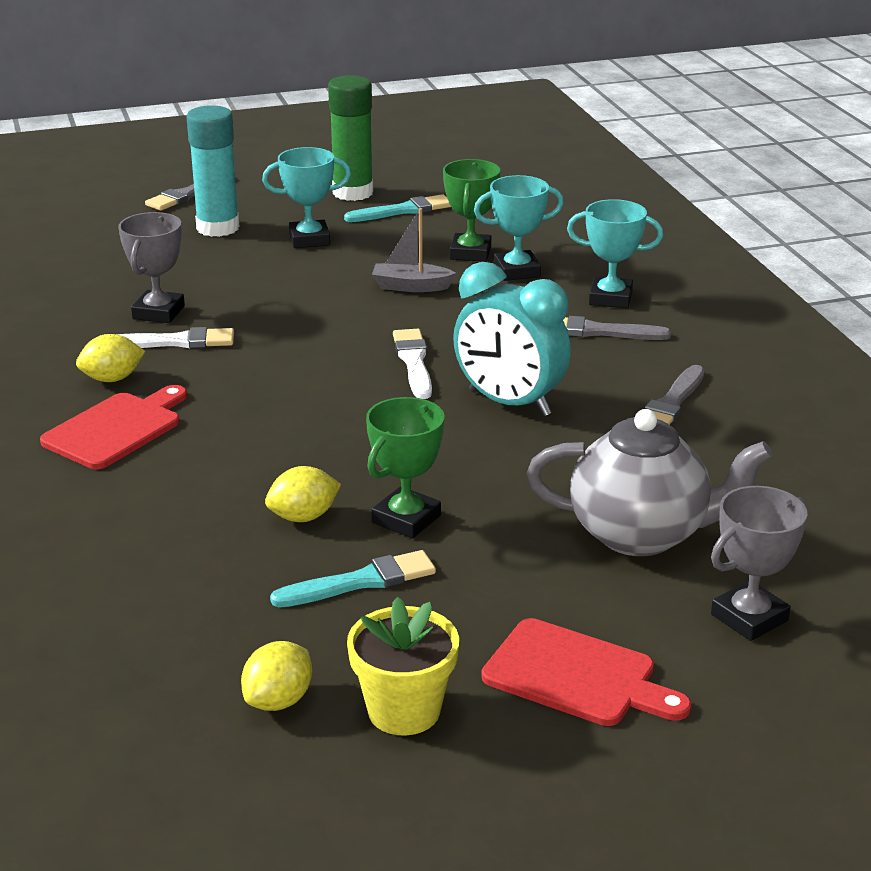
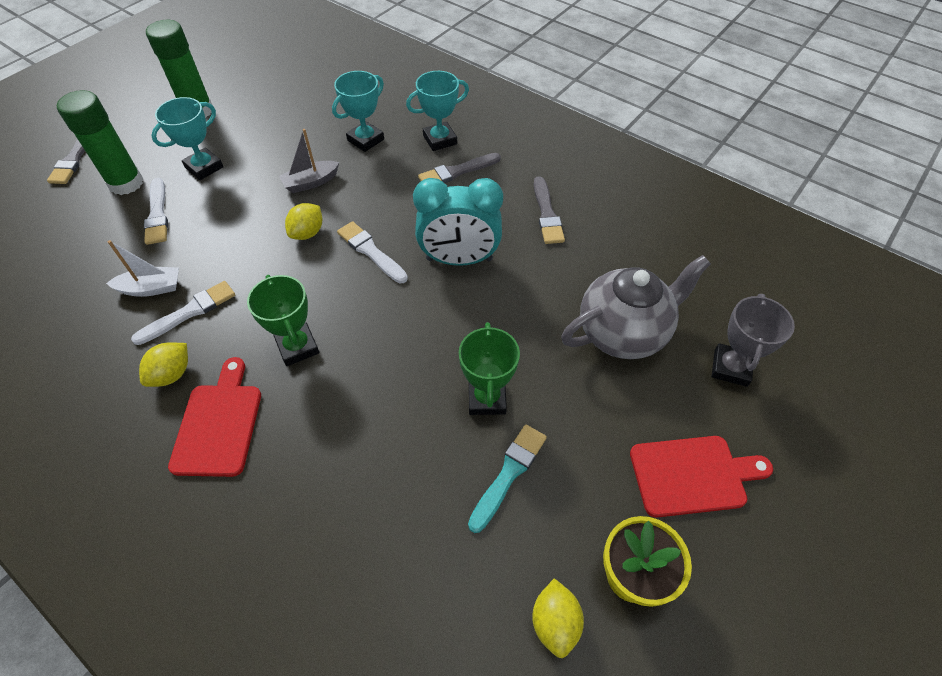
camera: 35 degrees left, 25 degrees up
(158, 312) = (151, 288): grey trophy -> white boat
(218, 228) = (126, 183): turquoise glue stick -> green glue stick
(223, 261) = (157, 214): none -> white brush
(303, 517) = (423, 435): yellow lemon -> yellow lemon (307, 233)
(403, 210) = (247, 114): turquoise brush -> none
(470, 253) = (323, 135): green trophy -> green trophy (298, 347)

